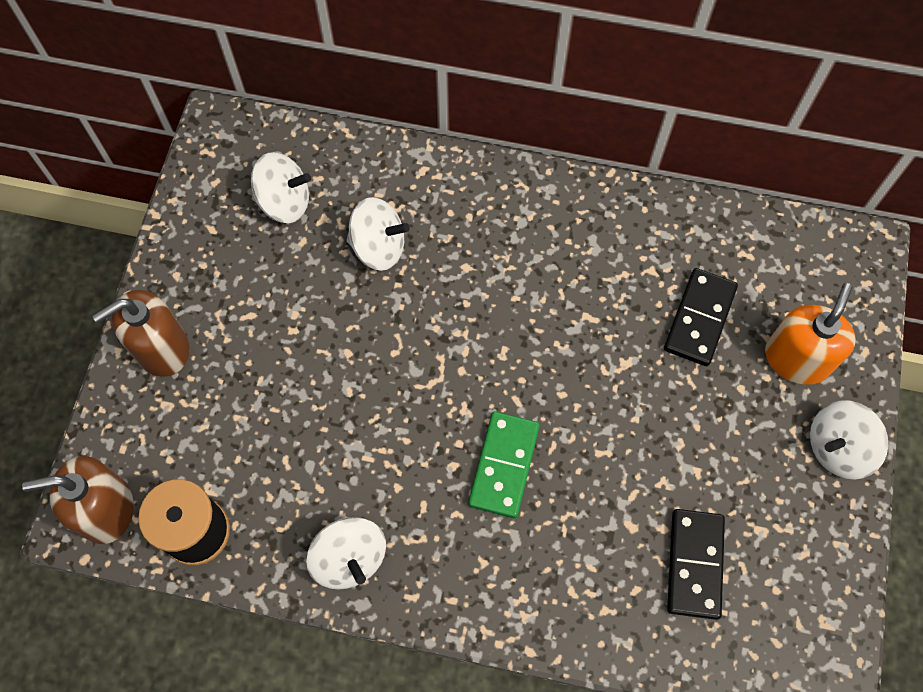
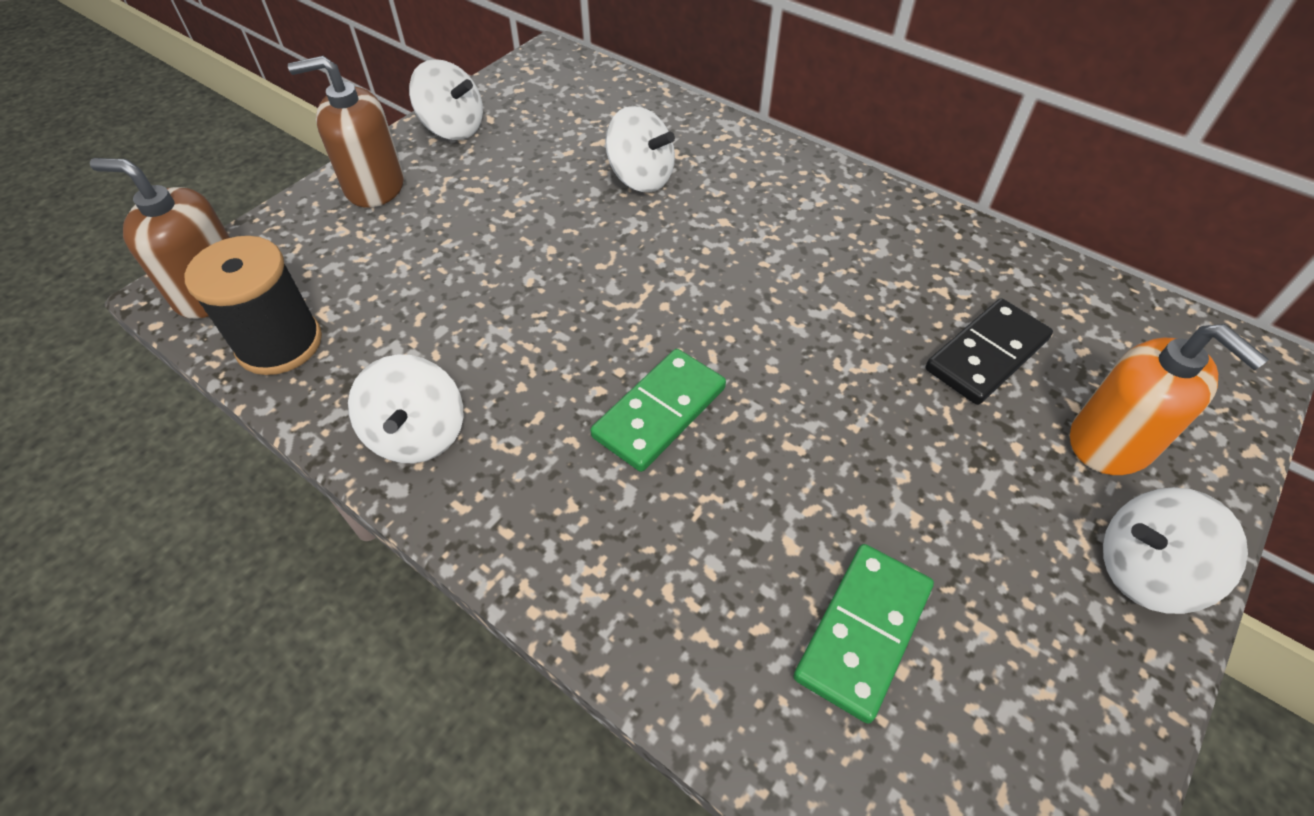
camera: 25 degrees right, 15 degrees down
(284, 202) = (571, 120): white spinning top -> white spinning top (453, 128)
(694, 564) = (862, 631): black domino -> green domino
(796, 359) = (1111, 442): orange soap dispenser -> orange soap dispenser turned 90 degrees clockwise

